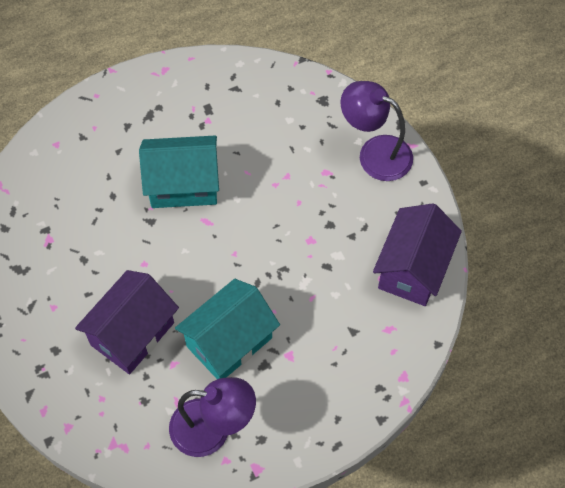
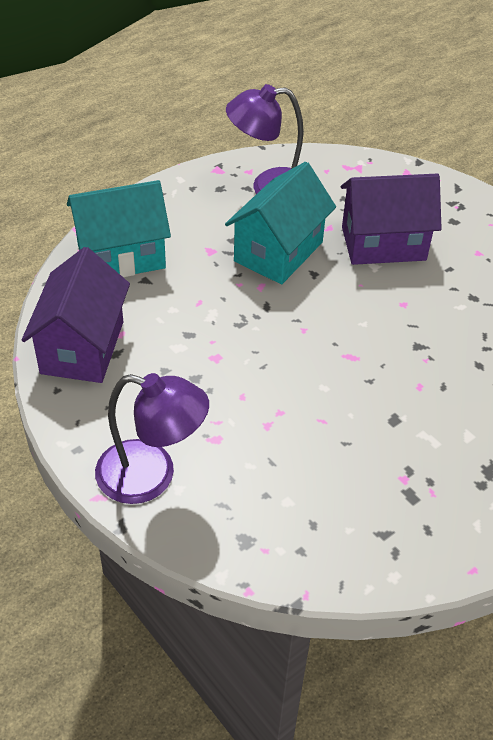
camera: 165 degrees right, 15 degrees down
(132, 333) = (383, 244): purple house -> purple house turned 60 degrees clockwise
(183, 185) = (398, 391): turquoise house -> turquoise house (121, 256)

